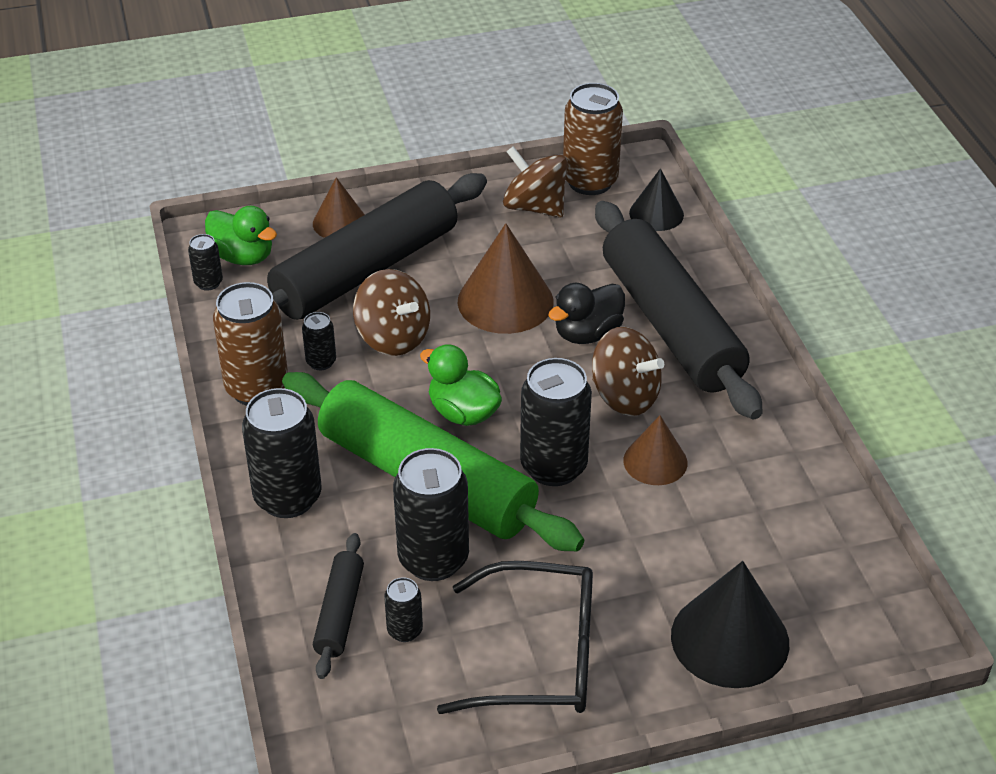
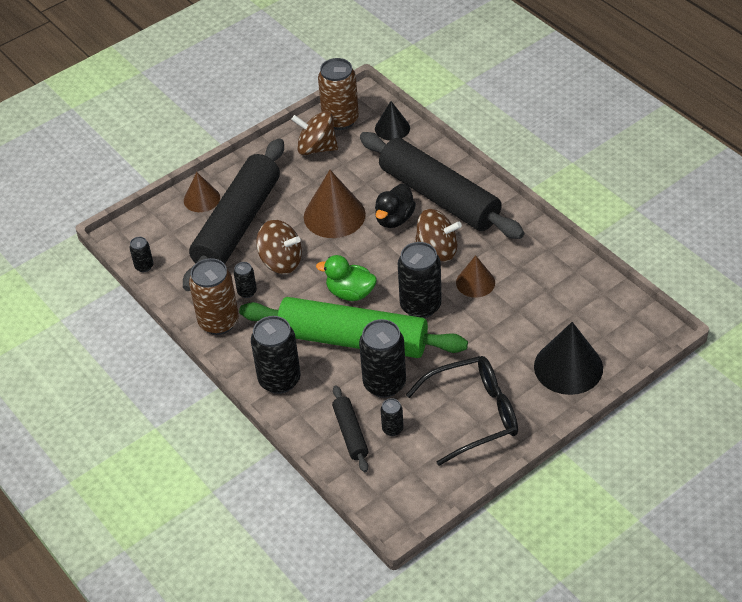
camera: 20 degrees left, 5 degrees up
(243, 256) = (154, 242): green duck -> none

